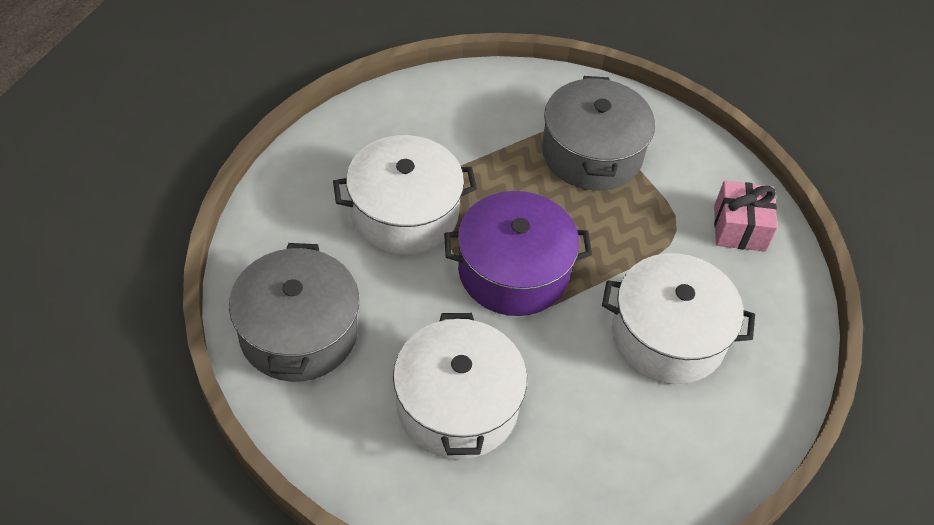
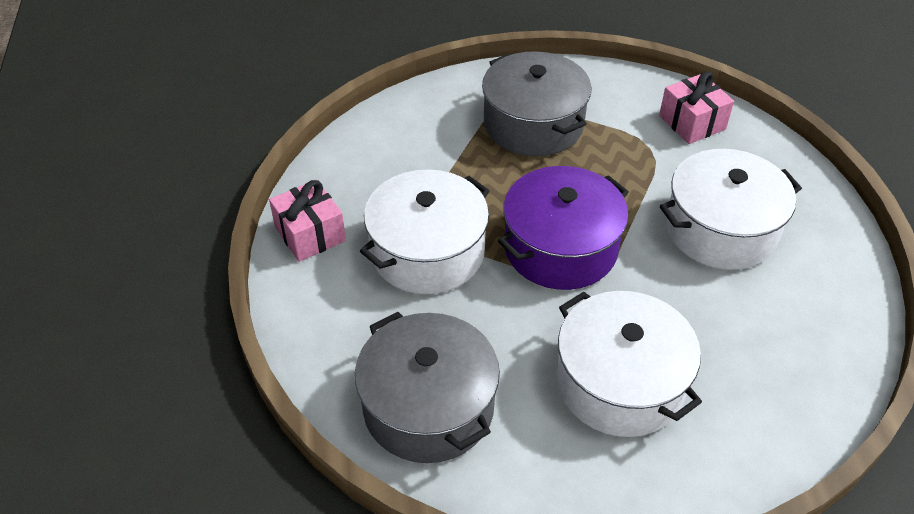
camera: 30 degrees left, 5 degrees down
(329, 148) = (310, 234): none -> pink gift

